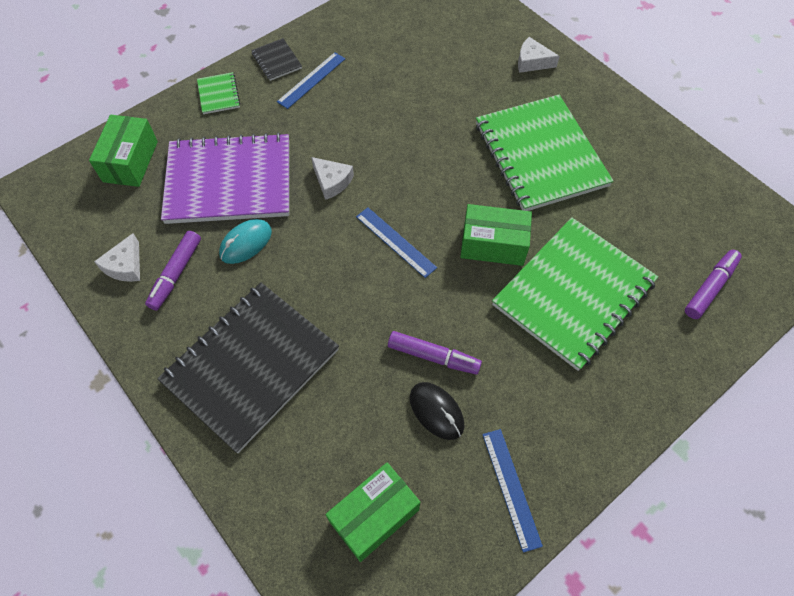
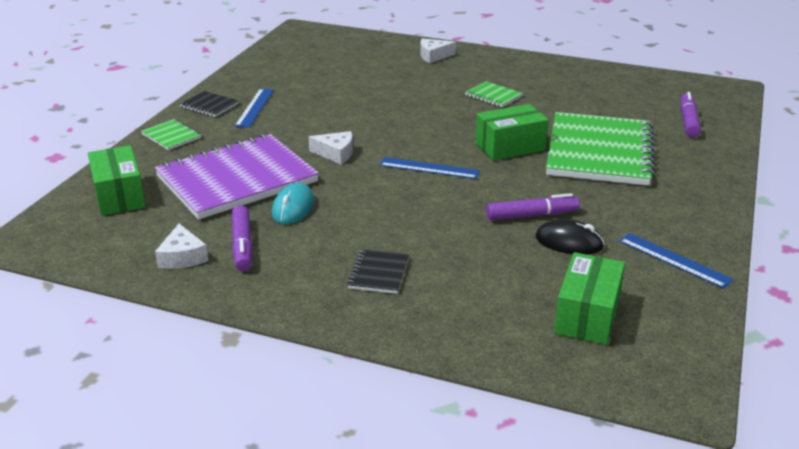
camera: 30 degrees left, 30 degrees down
(251, 366) = (378, 273): black notebook -> black notebook, size x0.41
(540, 155) = (493, 96): green notebook -> green notebook, size x0.41

